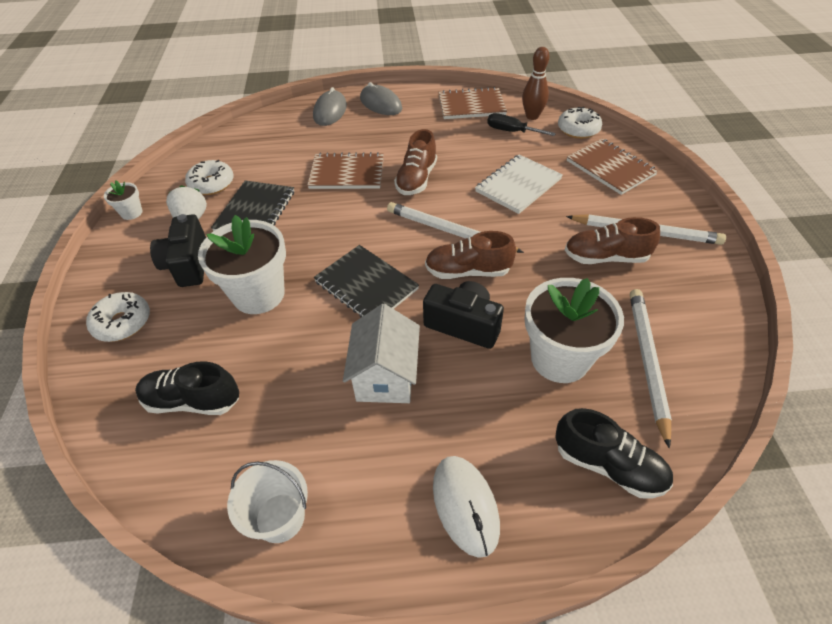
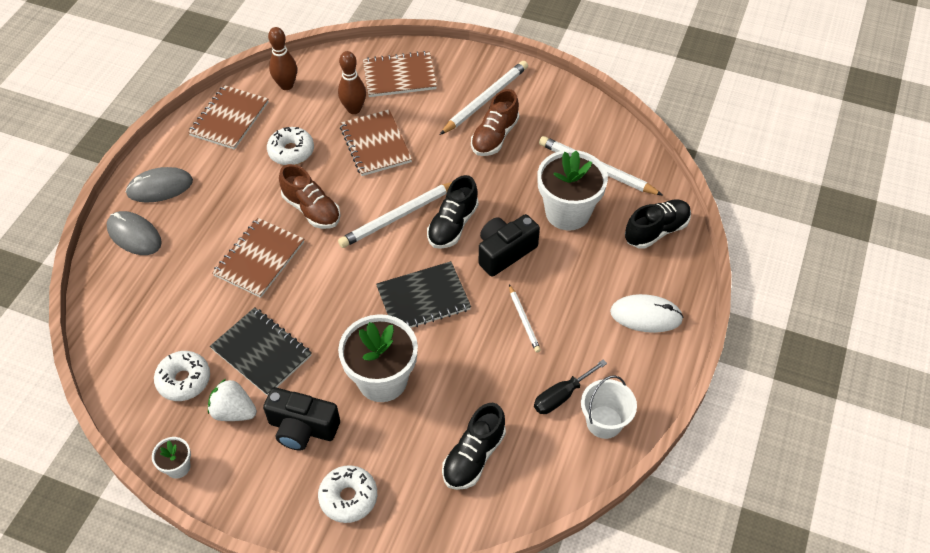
camera: 65 degrees left, 5 degrees up
(385, 376) = (524, 320): white house -> white pencil
(468, 271) = (453, 225): brown shoe -> black shoe
(511, 131) = (297, 111): black screwdriver -> black screwdriver (561, 396)
(518, 185) = (375, 144): white notebook -> brown notebook
(544, 158) = (354, 109): none -> brown bowling pin
(578, 129) = (333, 66): white donut -> white donut (291, 151)

